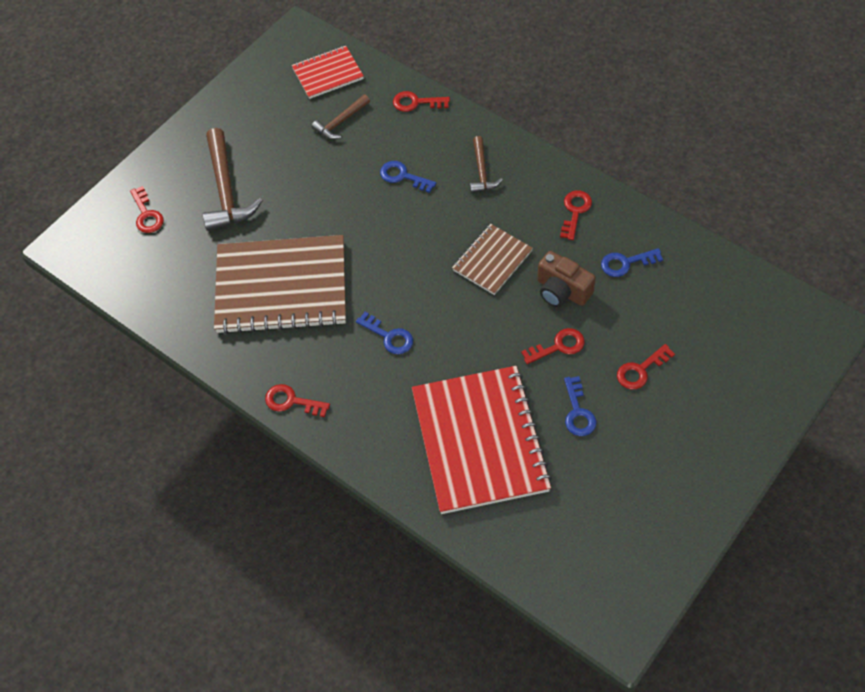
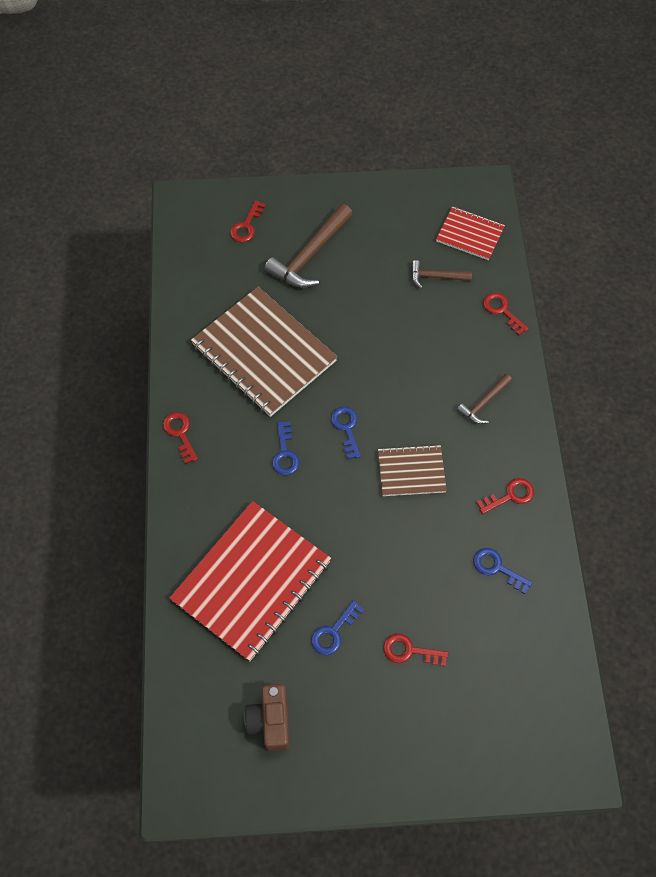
camera: 45 degrees right, 5 degrees up
(403, 176) = (428, 354): blue key -> blue key (346, 428)
(558, 346) = (378, 575): red key -> none
(562, 291) = (429, 541): brown camera -> brown camera (270, 721)

